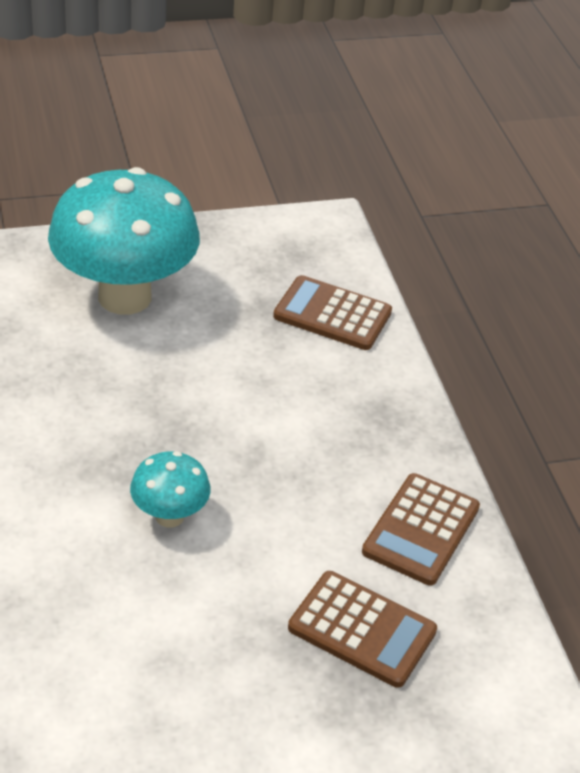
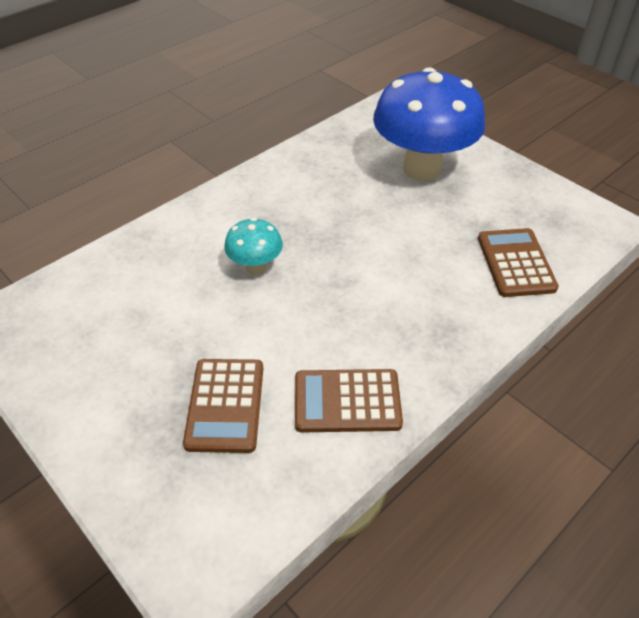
camera: 65 degrees right, 5 degrees up
(124, 297) = (422, 168): turquoise mushroom -> blue mushroom

